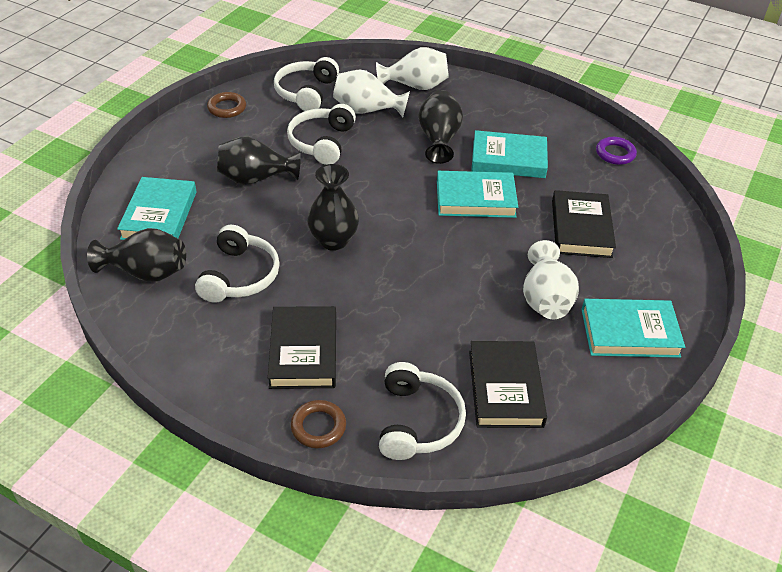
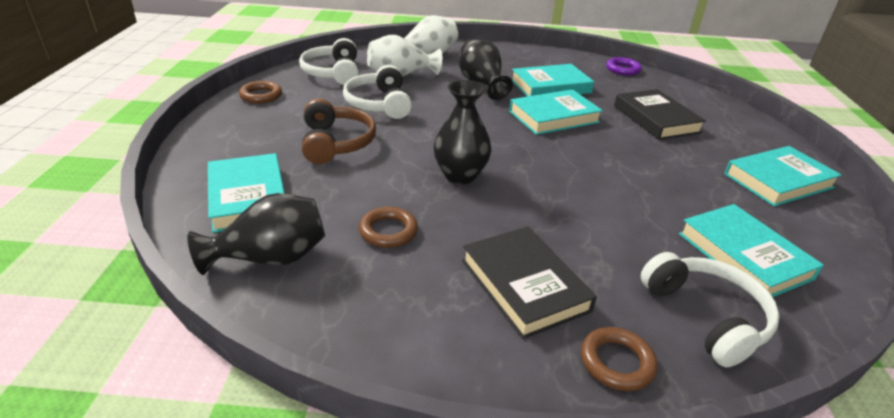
camera: 25 degrees left, 10 degrees down
(239, 276) = (388, 231): white headphones -> brown ring
(256, 178) = (336, 143): black vase -> brown headphones
(505, 388) = (744, 255): black book -> turquoise book
(545, 299) = (689, 174): white vase -> none

